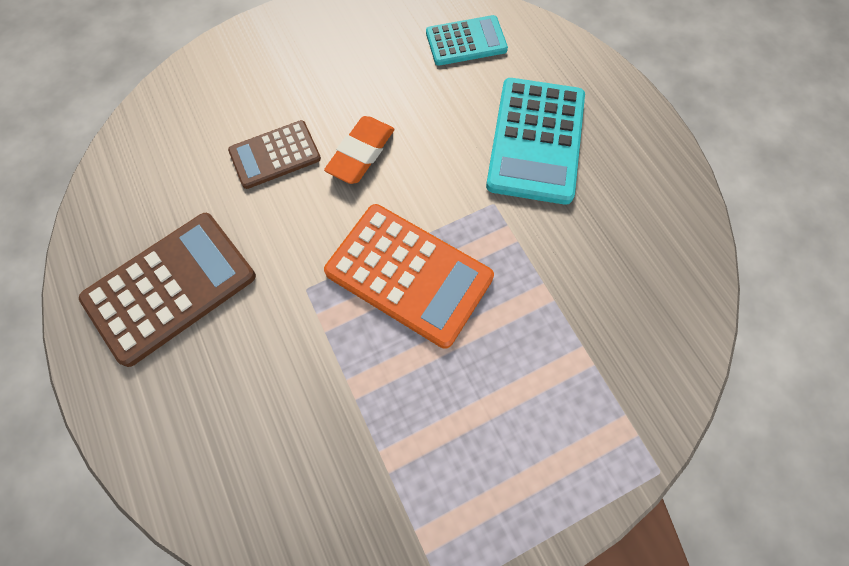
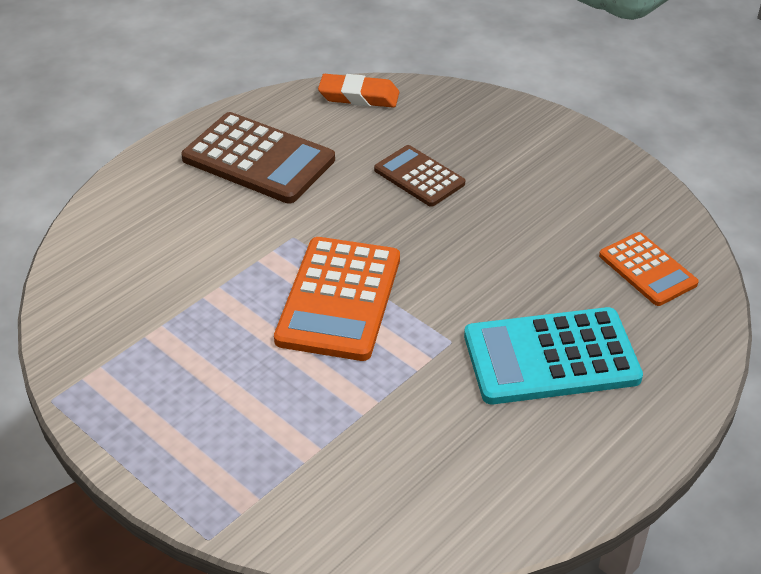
camera: 70 degrees right, 25 degrees down
(361, 153) = (454, 231): orange eraser -> orange eraser (359, 96)
(466, 41) = (647, 270): turquoise calculator -> orange calculator

